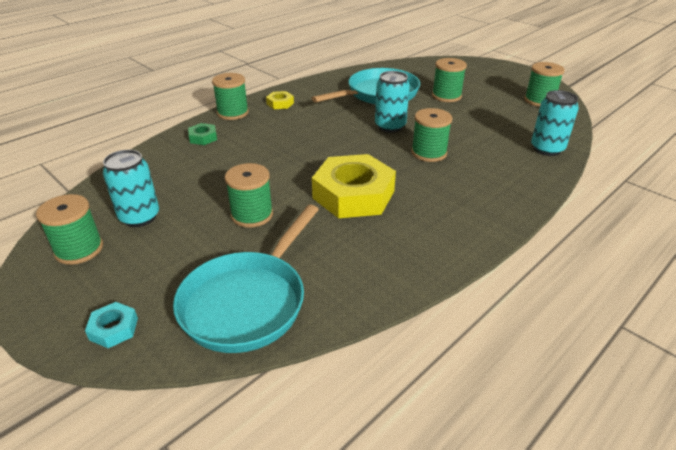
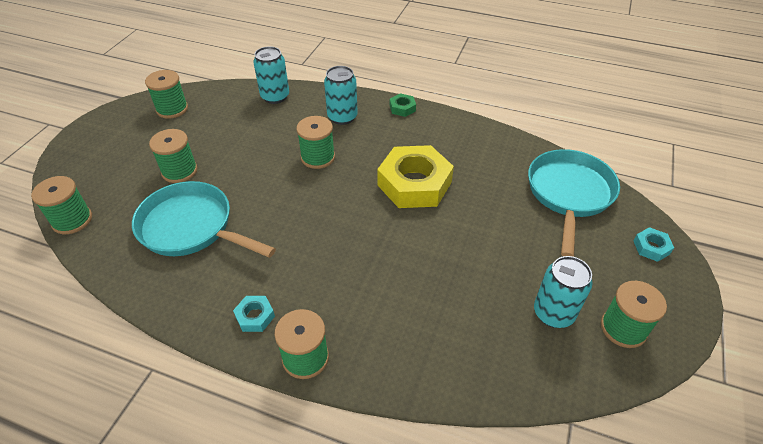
camera: 115 degrees left, 10 degrees up
(203, 137) = (386, 352): green nut -> green nut (402, 108)
(247, 302) = (569, 194): turquoise pan -> turquoise pan turned 75 degrees counterclockwise
(252, 215) = (487, 234): green spool -> green spool (72, 220)
(280, 103) = (255, 316): yellow nut -> turquoise nut
(390, 126) = (276, 195): turquoise can -> turquoise can (342, 117)

